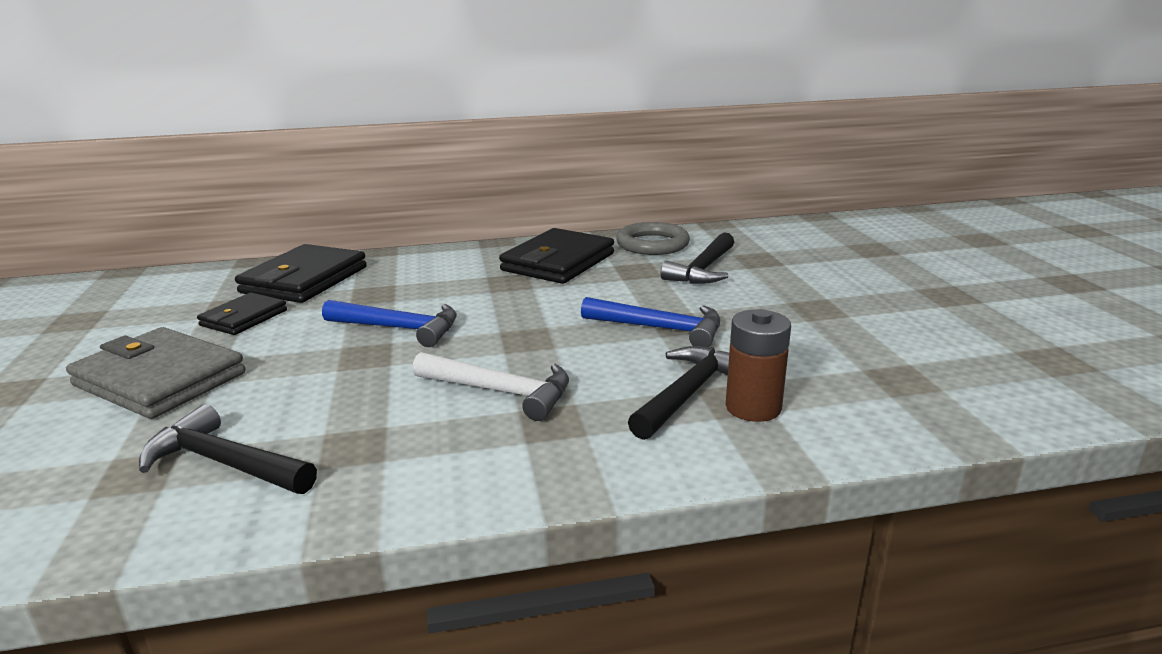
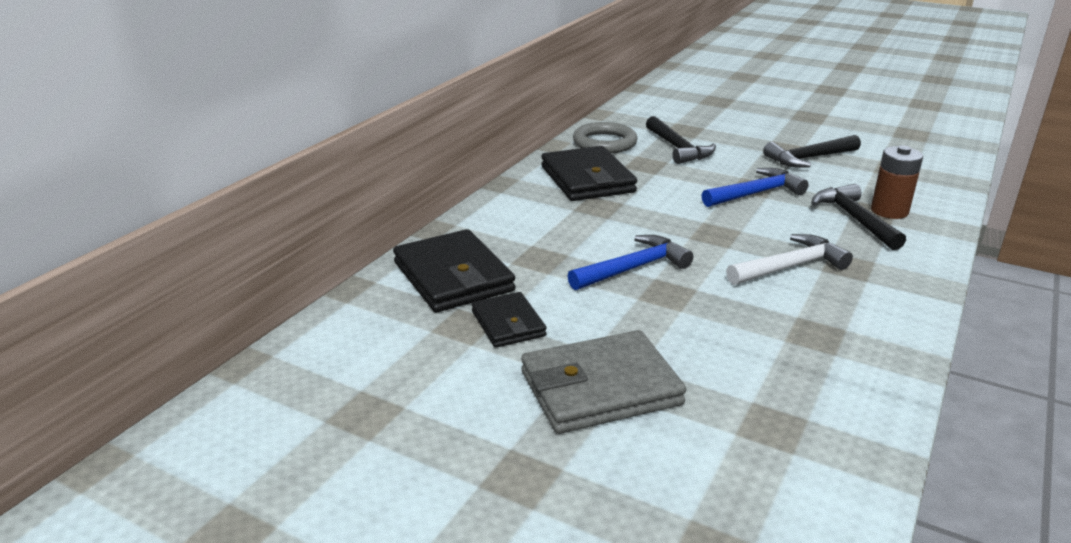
camera: 50 degrees left, 5 degrees up
(224, 463) = (794, 386): black hammer -> black hammer (809, 158)

